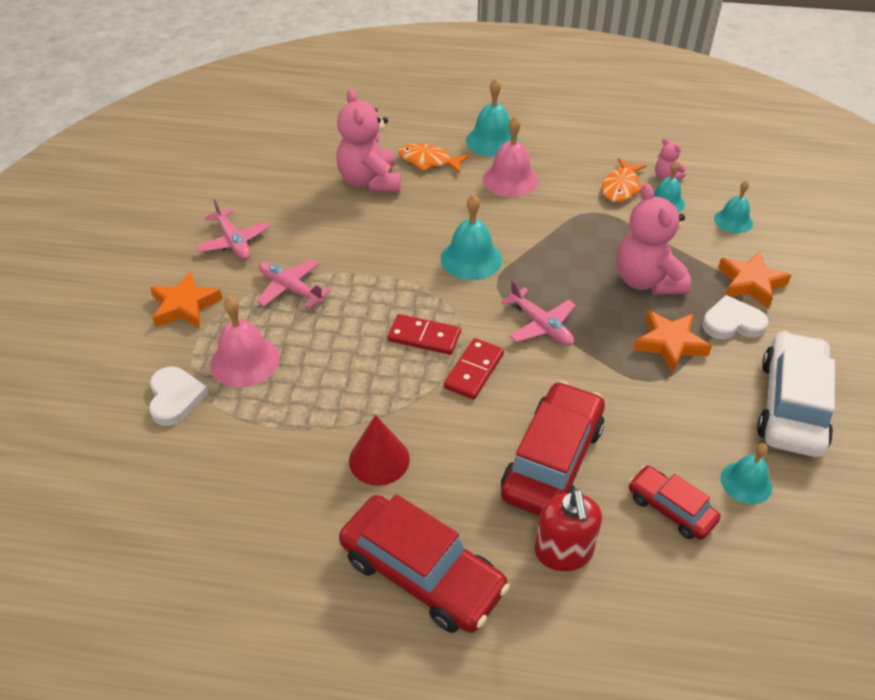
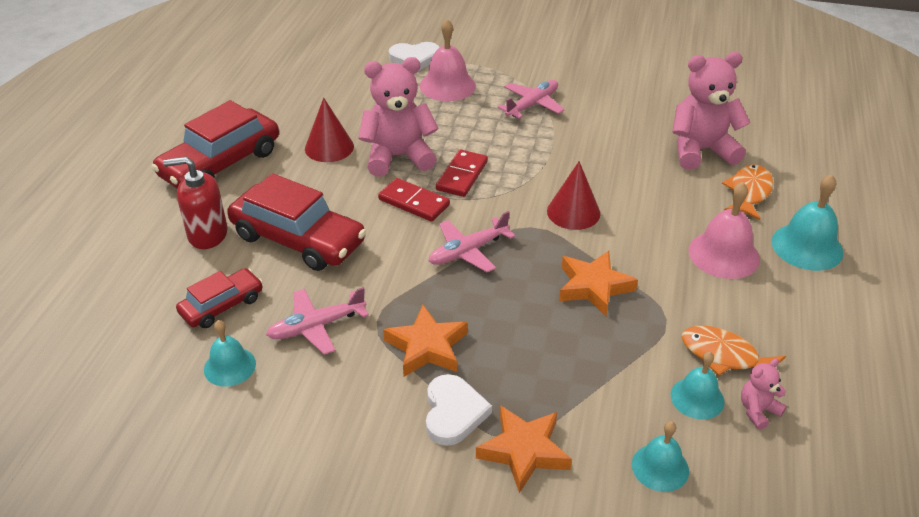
camera: 95 degrees right, 5 degrees down
(185, 306) = (514, 57): orange star -> orange star (593, 287)
(233, 241) = (597, 75): pink plane -> pink plane (317, 326)
(471, 259) = (573, 212): turquoise bell -> red cone
(647, 281) = (533, 347): pink teddy bear -> pink teddy bear (398, 157)
(791, 405) = (314, 434): white car -> none

